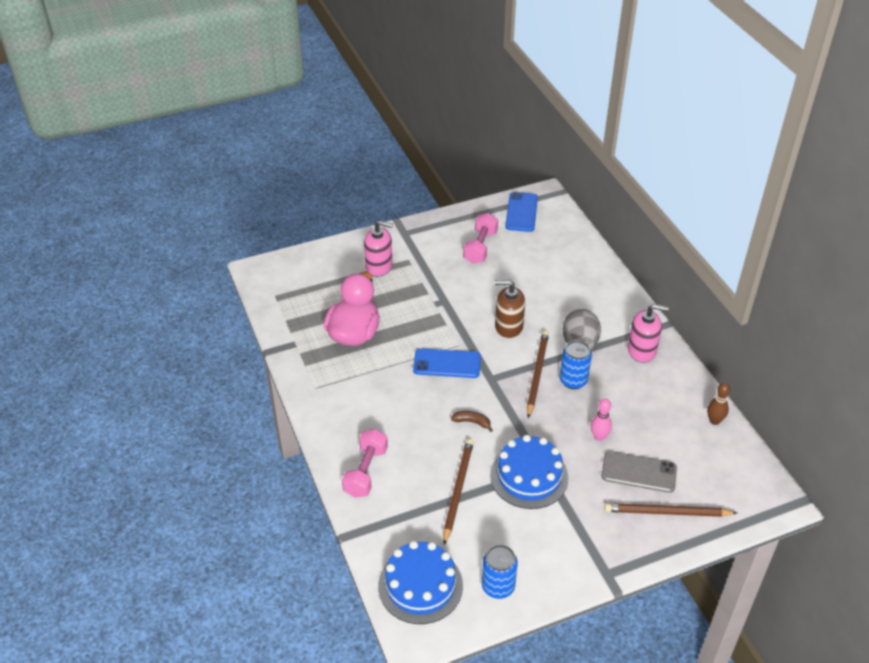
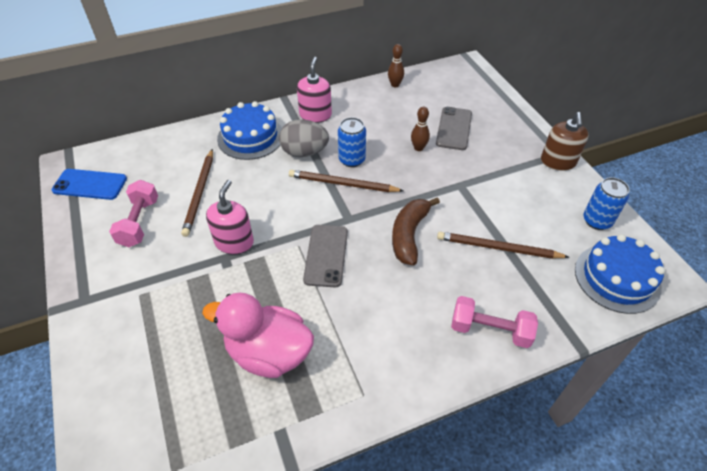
camera: 90 degrees left, 5 degrees up
(379, 266) = (143, 328): pink soap dispenser -> pink soap dispenser (234, 242)
(447, 363) = (326, 255): blue phone -> grey phone
(472, 422) = (409, 235): brown banana -> brown banana, size x1.99
(480, 247) = (139, 222): pink dumbbell -> pink dumbbell turned 75 degrees clockwise
(508, 327) = (274, 202): brown soap dispenser -> brown soap dispenser (558, 162)
(529, 476) = (470, 195): blue cake -> blue cake (250, 137)
(599, 437) = (418, 148): pink bowling pin -> brown bowling pin
(667, 512) = (491, 117): brown pencil -> brown pencil (199, 193)

